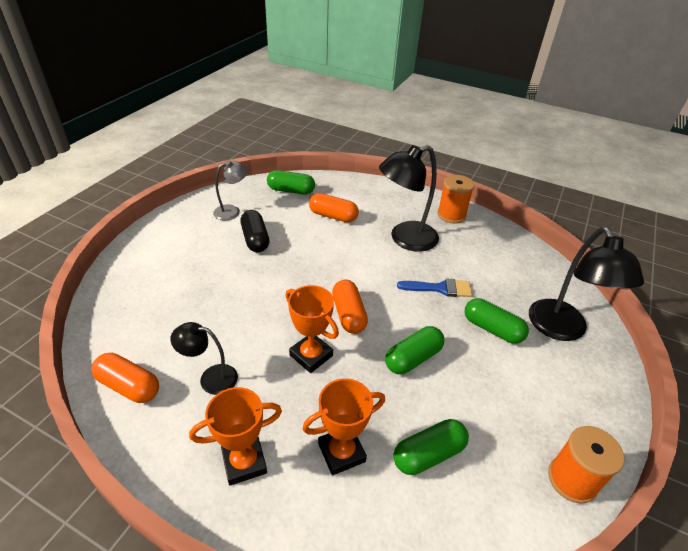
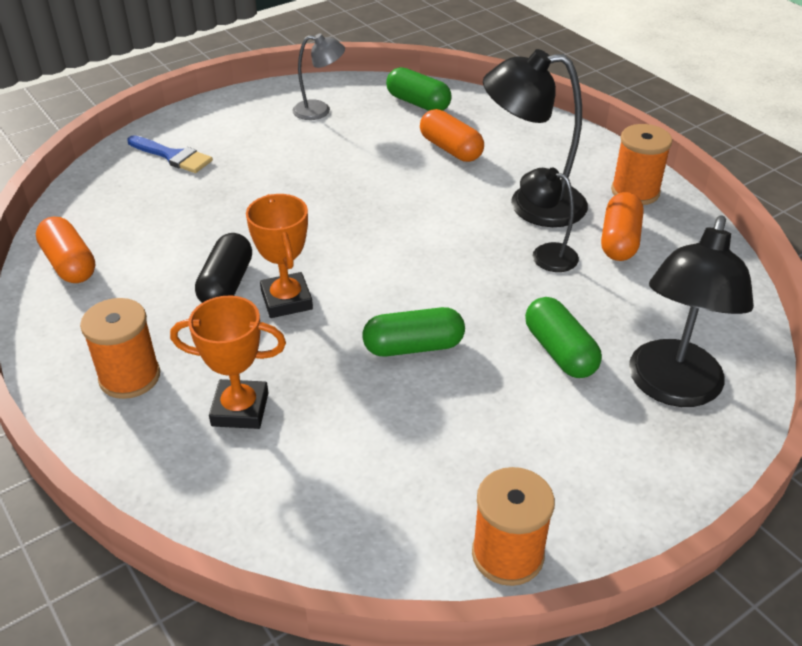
camera: 30 degrees right, 0 degrees up
(211, 378) = (156, 285): black lamp -> black lamp (545, 254)
(244, 462) = (130, 377): orange trophy -> orange spool
(255, 239) = (323, 151): black capsule -> black capsule (226, 284)
(348, 314) = (371, 271): orange capsule -> orange capsule (619, 240)
(428, 454) = (341, 452): green capsule -> none
(440, 288) = (527, 279): blue brush -> blue brush (173, 156)

